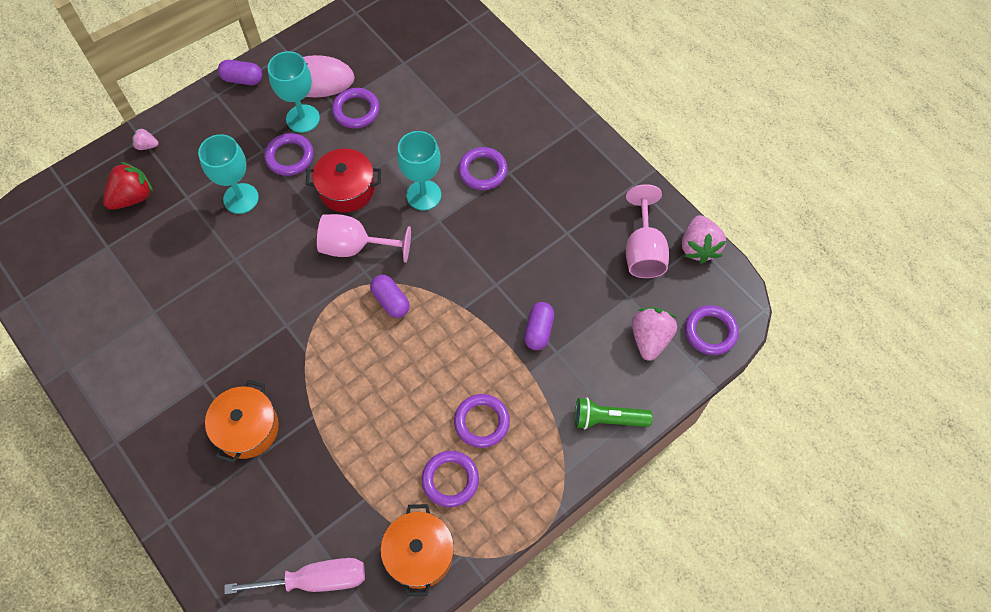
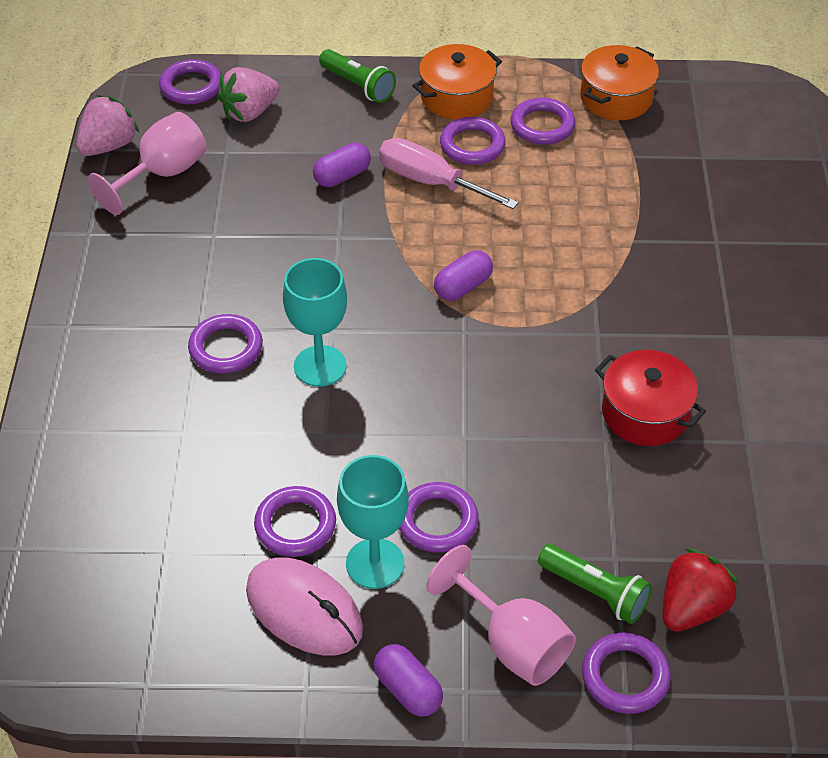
camera: 140 degrees left, 15 degrees down
(133, 197) = (692, 608): red strawberry -> red strawberry turned 135 degrees clockwise
(147, 145) = (625, 676): pink strawberry -> purple ring
(186, 174) = (595, 592): none -> green flashlight
(241, 198) = (544, 508): turquoise goblet -> none
(247, 428) = (710, 268): orange pot -> orange pot (456, 97)
(316, 580) = (723, 131): pink screwdriver -> pink screwdriver (430, 182)
(347, 189) = (402, 432): red pot -> red pot (645, 413)
(355, 247) = (452, 362): pink goblet -> pink goblet (512, 643)
(391, 301) = (463, 287): purple capsule -> purple capsule turned 45 degrees clockwise

